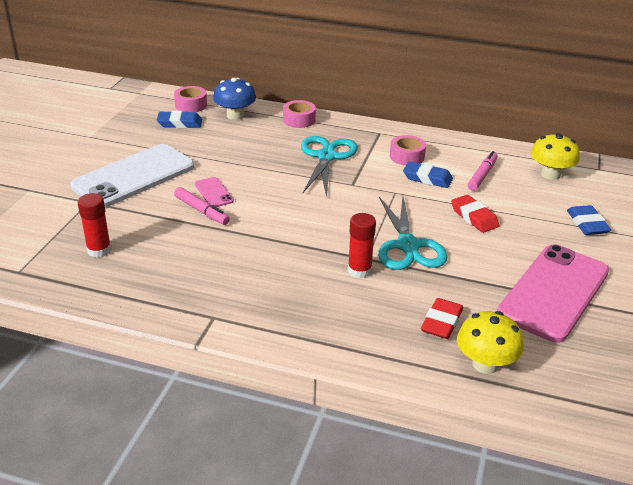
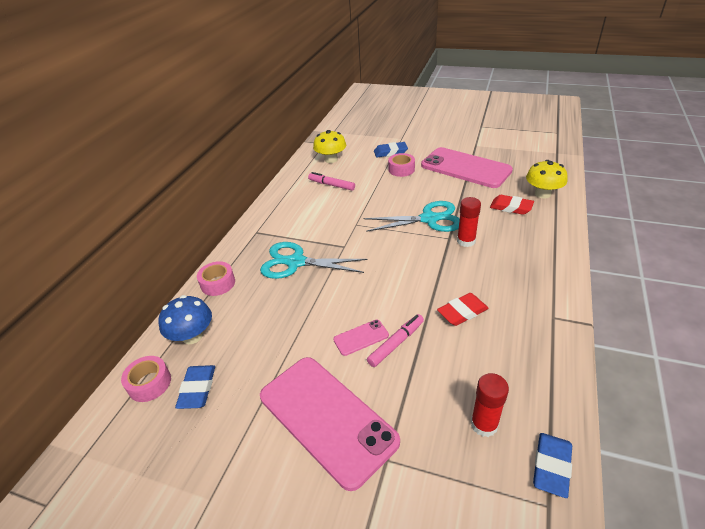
camera: 85 degrees left, 5 degrees up
(134, 176) = (327, 418): white phone -> pink phone
(407, 156) = (300, 218): pink tape -> pink tape (401, 169)
(427, 178) = (335, 209): blue eraser -> blue eraser (551, 466)
(474, 217) = (388, 191): red eraser -> red eraser (462, 312)

